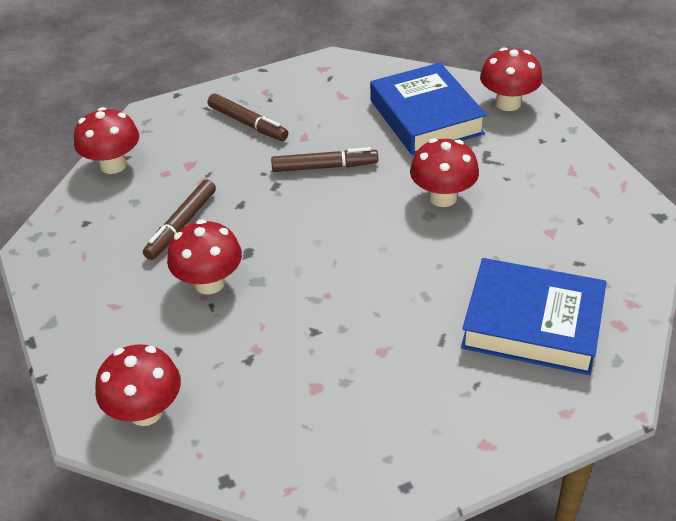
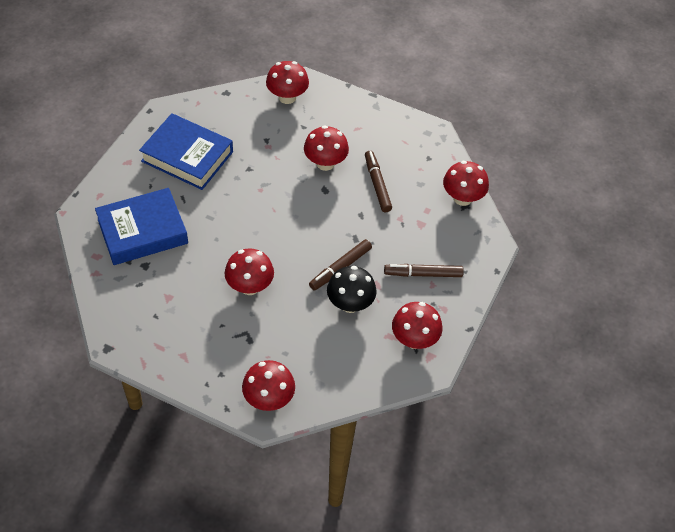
camera: 135 degrees right, 10 degrees up
(322, 83) = (414, 340): none -> red mushroom
(350, 134) = (350, 304): none -> black mushroom
(426, 117) = (315, 349): blue book -> blue book (187, 156)

